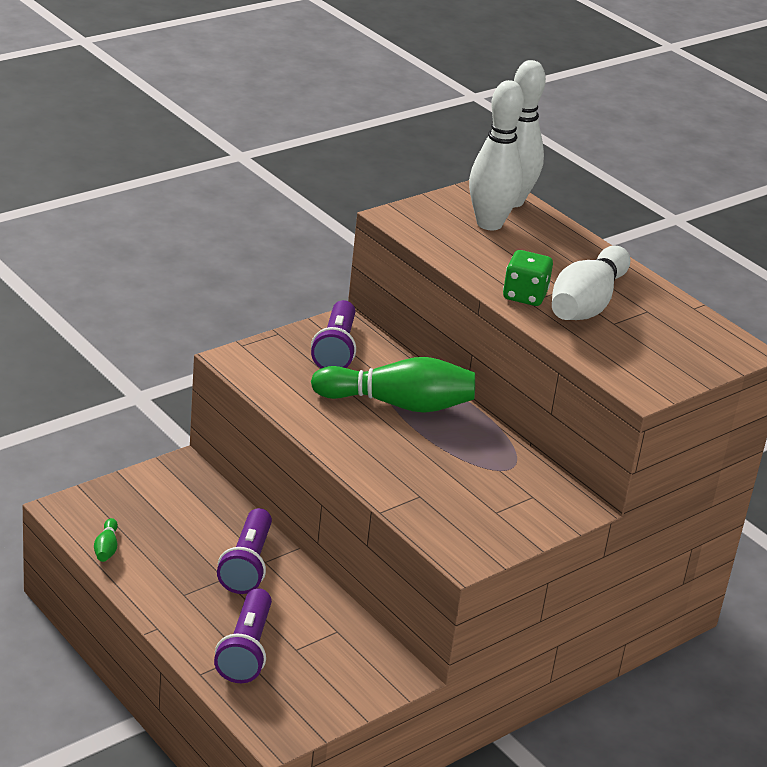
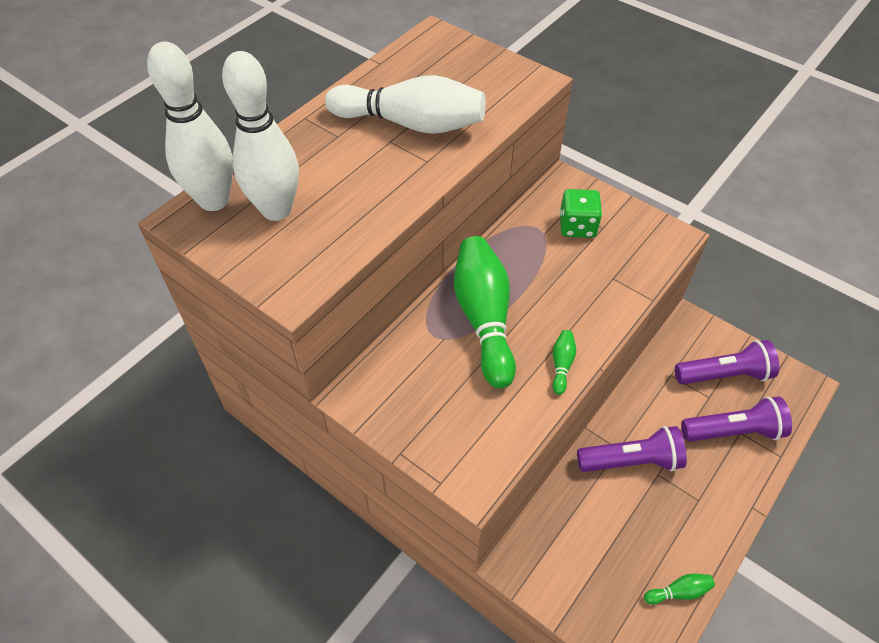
camera: 100 degrees left, 20 degrees up
(325, 432) = (561, 365): none -> green bowling pin
(336, 349) = (410, 390): purple flashlight -> purple flashlight (724, 374)
(524, 296) = (418, 164): green dice -> green dice (577, 226)

